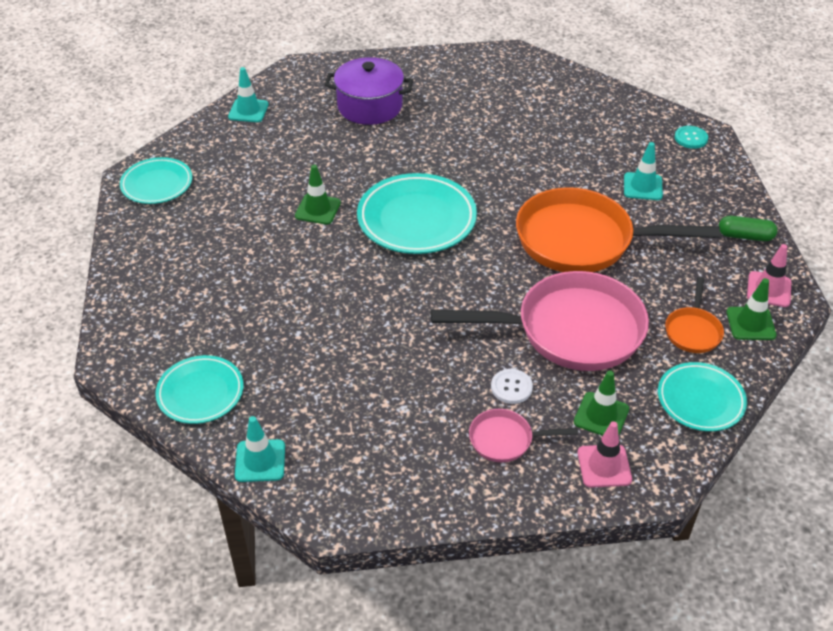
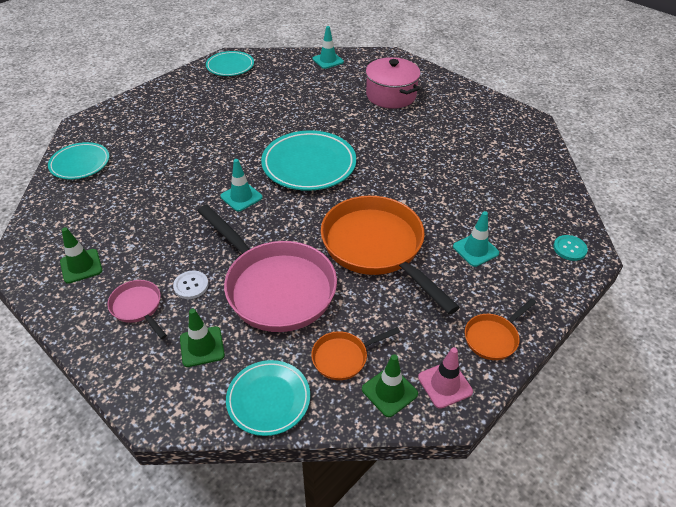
camera: 50 degrees right, 0 degrees up
(260, 461) = (42, 212): turquoise traffic cone -> turquoise traffic cone (241, 197)
(318, 209) = (273, 125): green traffic cone -> green traffic cone (81, 266)
(370, 106) = (391, 95): purple pot -> pink pot
(604, 466) = (151, 373): pink traffic cone -> none
(745, 236) = (493, 337): green capsule -> orange pan

